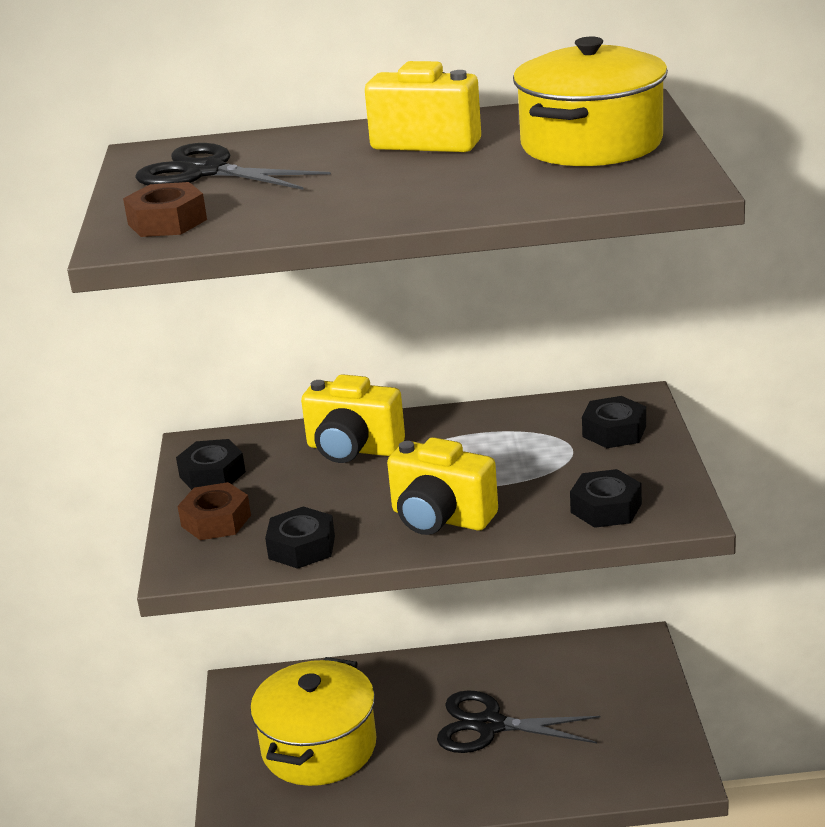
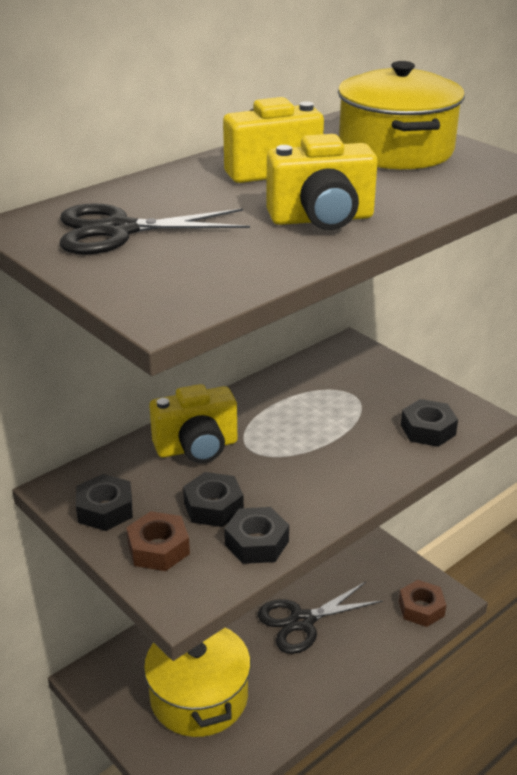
camera: 40 degrees left, 5 degrees up
(167, 222) = (170, 283): brown nut -> brown nut (421, 608)
(440, 518) = (330, 479): yellow camera -> yellow camera (322, 219)
(614, 431) = (364, 373): black nut -> black nut (213, 507)

